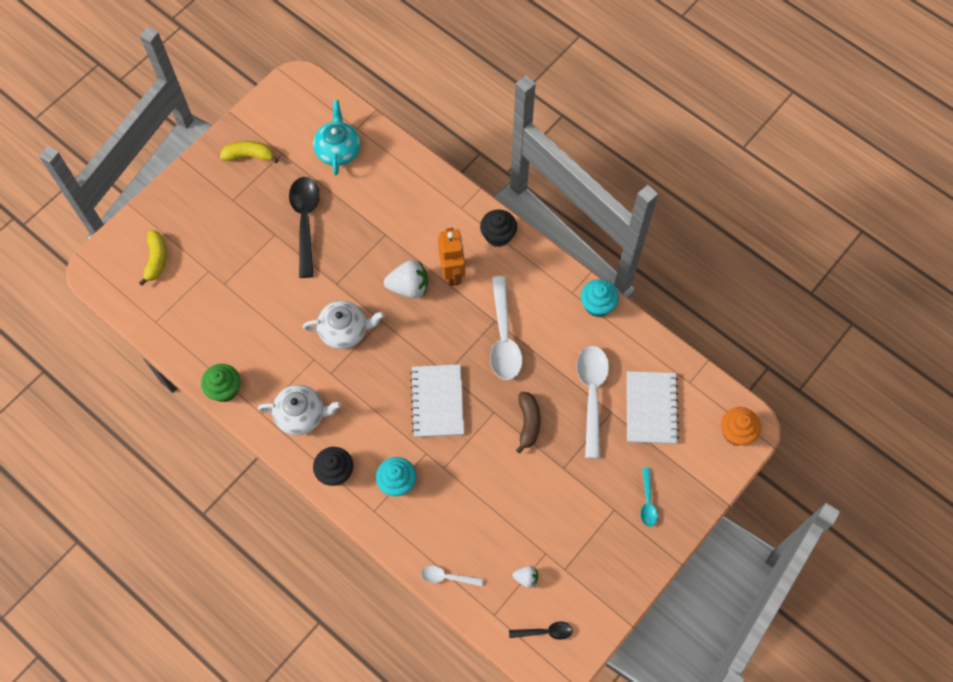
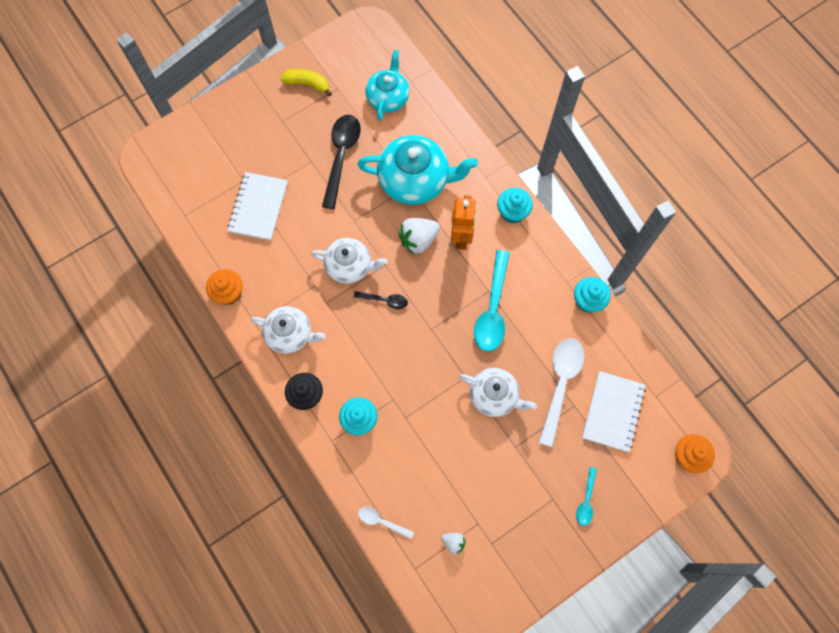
camera: 15 degrees right, 5 degrees up
(156, 259) = (200, 159): yellow banana -> none
(224, 389) = (228, 292): green cupcake -> orange cupcake
(389, 227) = (415, 180): none -> turquoise teapot
(409, 287) = (418, 240): white strawberry -> white strawberry turned 135 degrees clockwise
(437, 401) = (416, 354): white notebook -> white notebook (258, 207)
(498, 235) = (512, 212): black cupcake -> turquoise cupcake
(504, 337) = (493, 309): white spoon -> turquoise spoon
(528, 423) = (494, 395): brown banana -> white teapot
(545, 632) = (457, 598): black spoon -> black spoon (384, 300)

